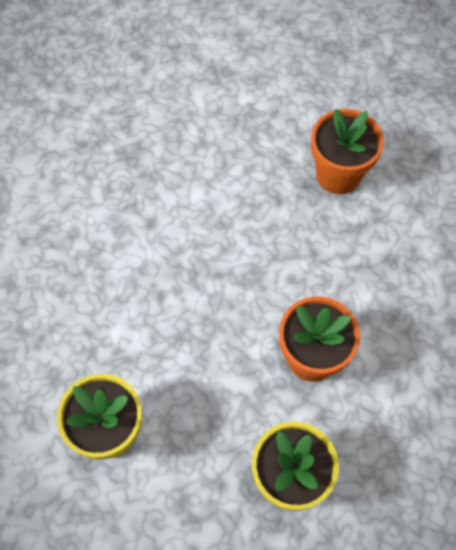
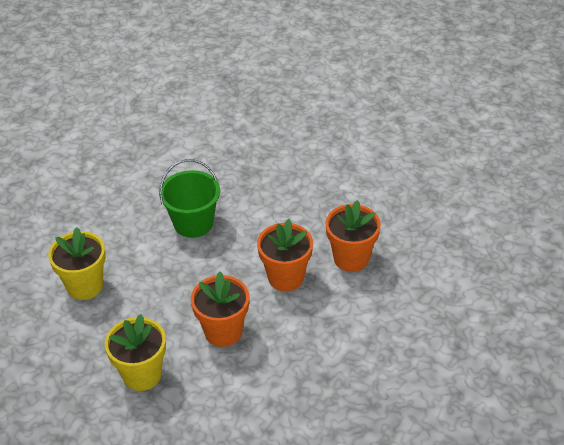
camera: 45 degrees right, 20 degrees down
(141, 259) = (193, 223): none -> green bucket
(302, 246) = (286, 277): none -> orange flower pot

